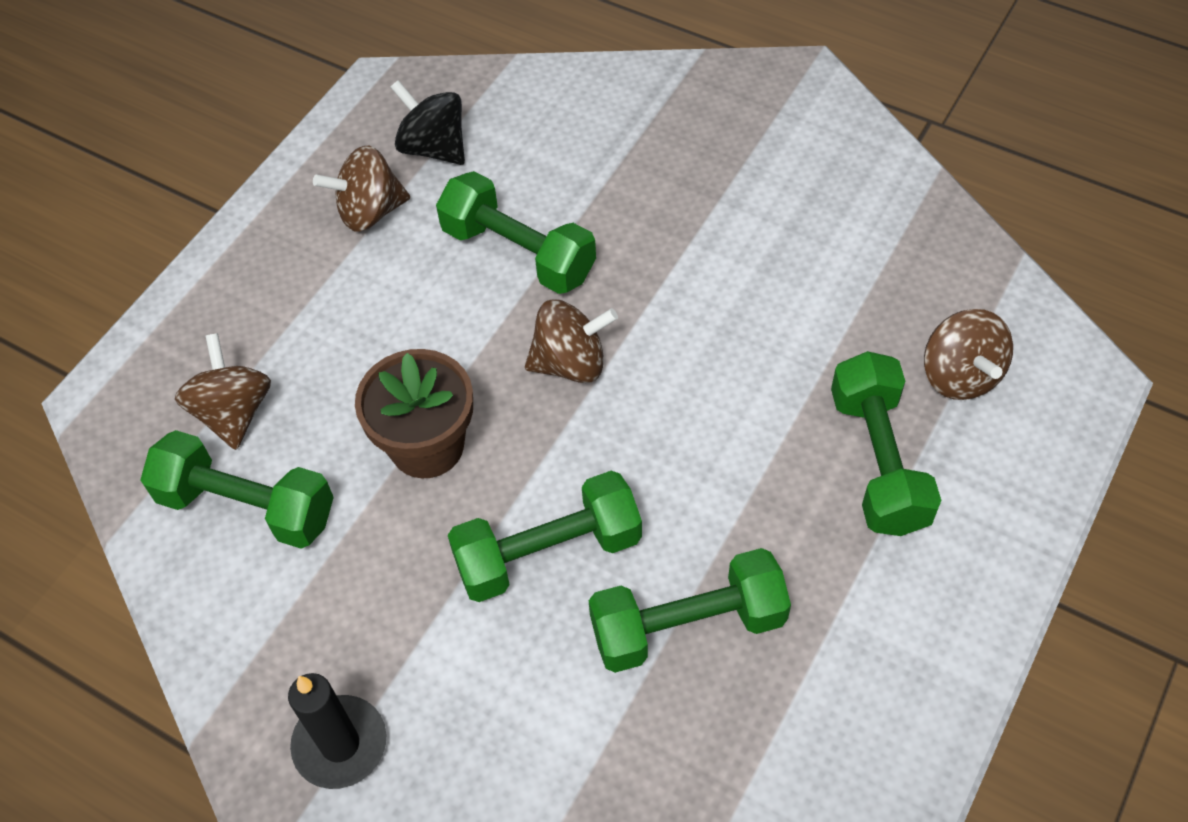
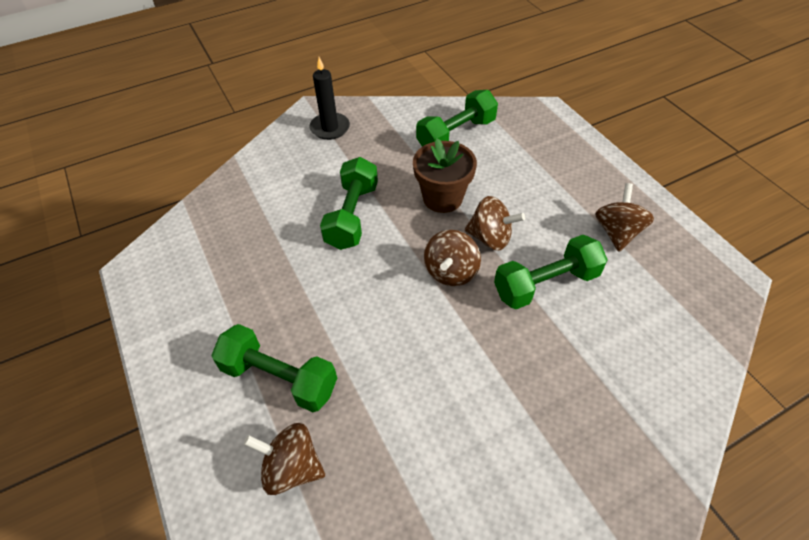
camera: 120 degrees right, 5 degrees down
(233, 412) = (510, 144): brown spinning top -> brown spinning top (490, 238)
(433, 147) = (659, 280): black spinning top -> none
(688, 625) = (274, 246): green dumbbell -> none

